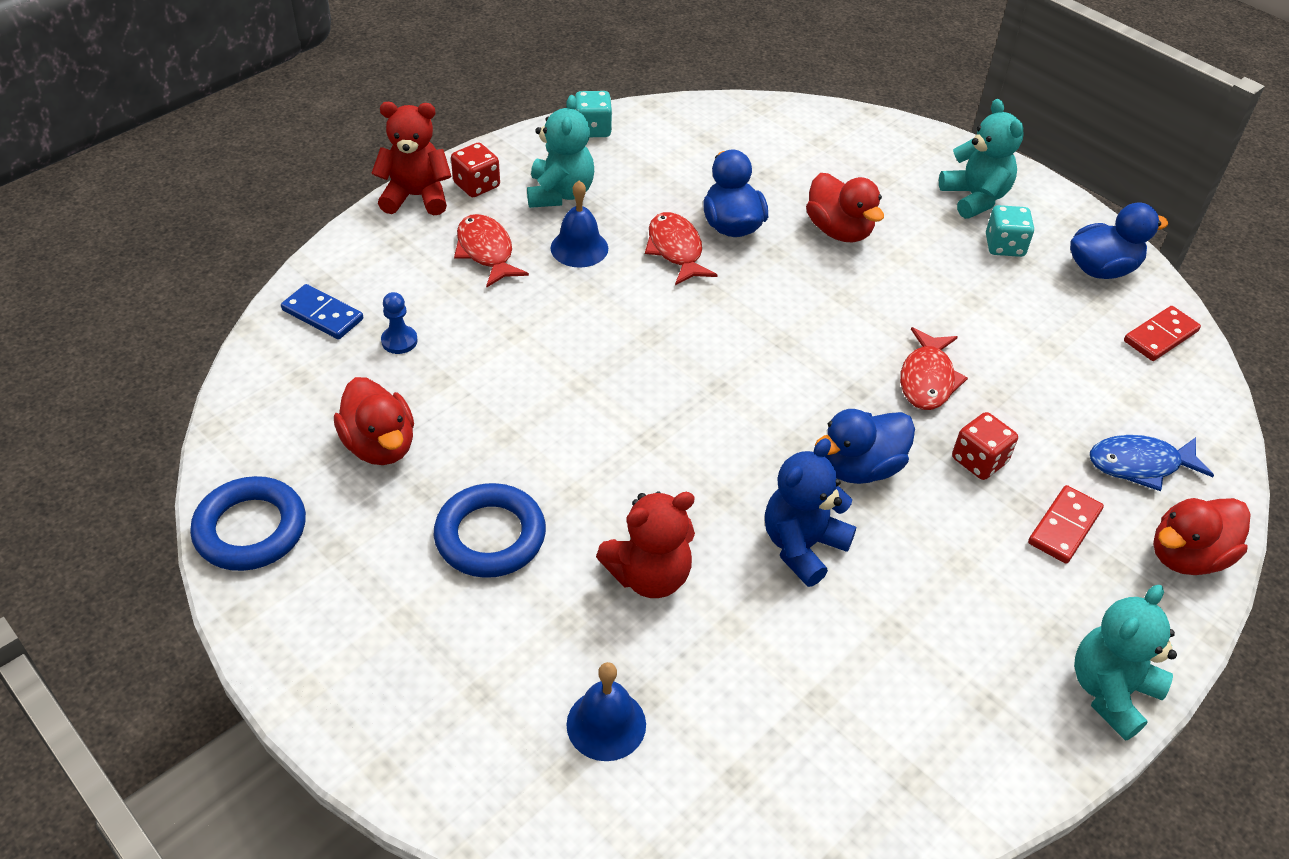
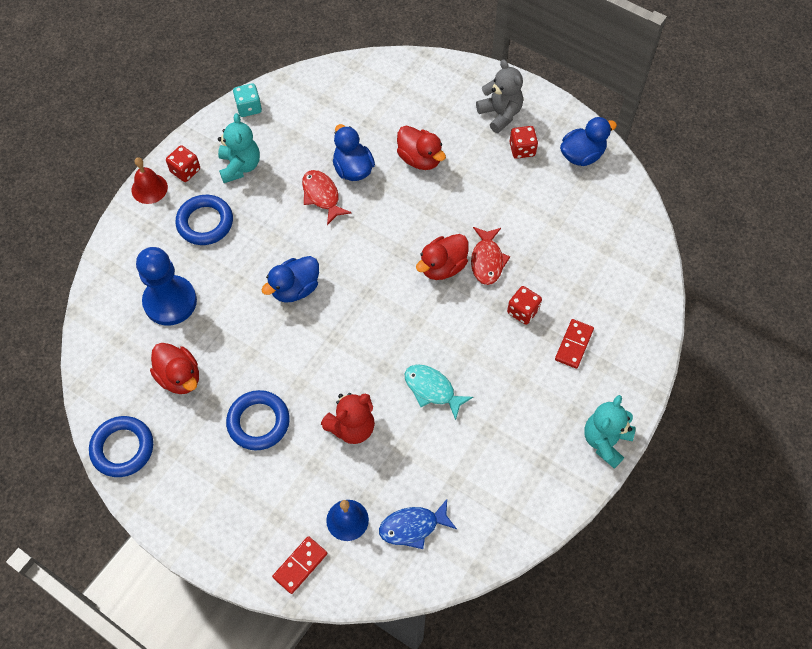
camera: 10 degrees left, 15 degrees up
(322, 315) = (118, 293): blue domino -> none
(399, 341) = (170, 301): blue pawn -> blue pawn, size x2.43
(416, 197) = (149, 188): red teddy bear -> red bell
(486, 251) = (205, 223): red fish -> blue ring
(579, 248) = (262, 207): blue bell -> none
(802, 546) = (432, 389): blue teddy bear -> turquoise fish
(860, 468) = (456, 331): blue duck -> blue duck (295, 289)
(975, 198) = (500, 114): turquoise teddy bear -> grey teddy bear
(1004, 246) = (522, 149): turquoise dice -> red dice
(1140, 465) = (612, 294): blue fish -> blue fish (413, 527)
(1160, 336) = (619, 199): red domino -> red domino (300, 565)
(1187, 556) = (641, 349): red duck -> red duck (442, 267)

